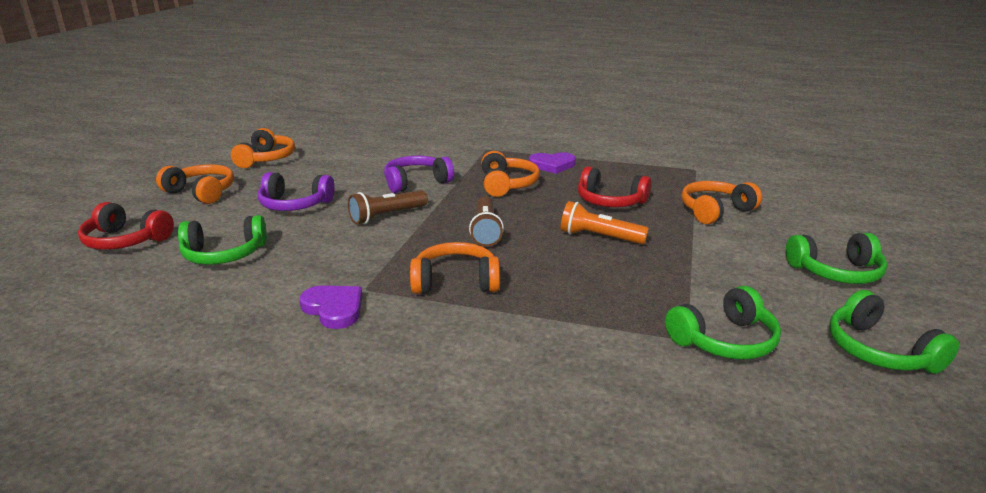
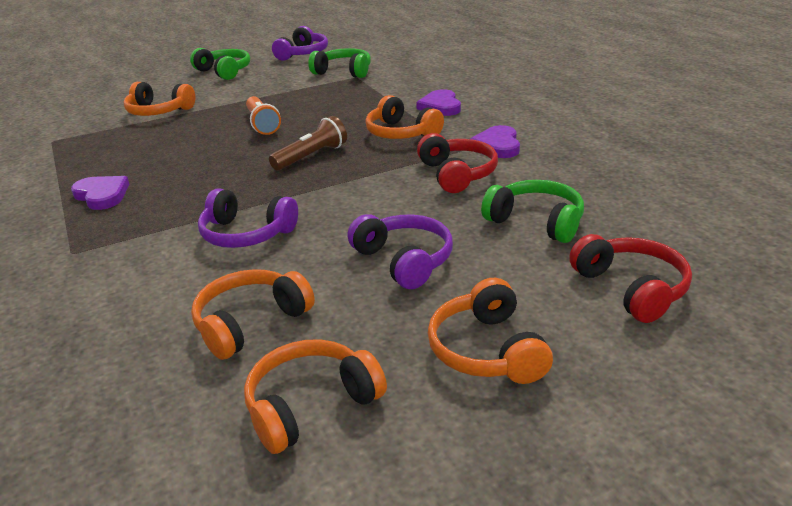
camera: 130 degrees left, 5 degrees up
(387, 216) = (349, 202): brown flashlight -> none
(480, 336) = (440, 106): none -> purple heart
(507, 184) = (192, 191): orange headphones -> orange headphones (250, 323)
(610, 201) = (182, 142): red headphones -> red headphones (457, 174)
(879, 351) = (303, 54): green headphones -> purple headphones

